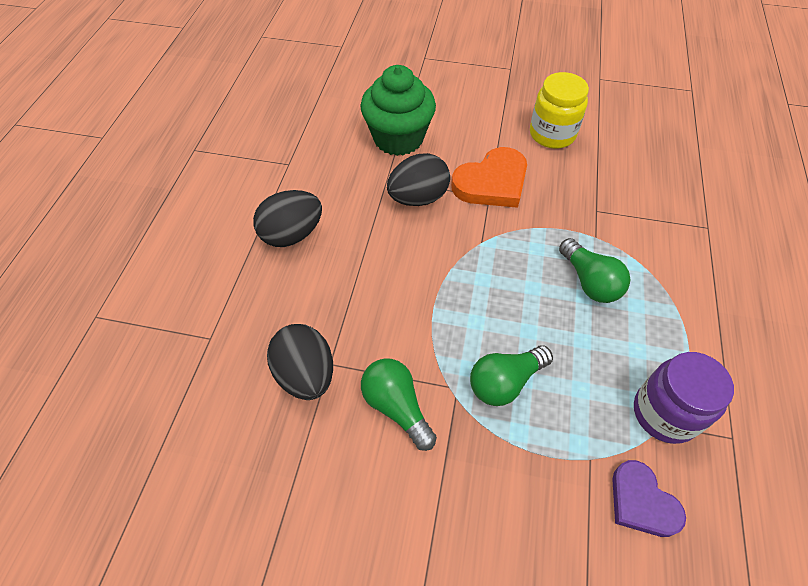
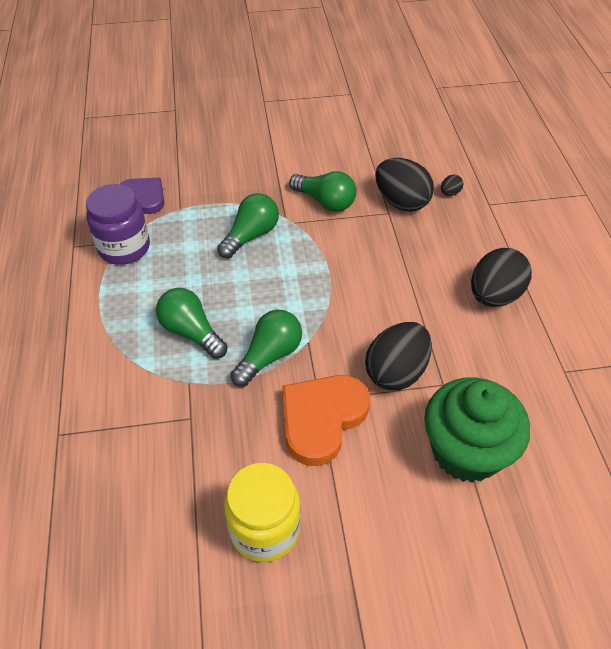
camera: 160 degrees right, 5 degrees down
(240, 369) = (450, 193): none -> black egg
(520, 240) = (269, 356): none -> green light bulb

